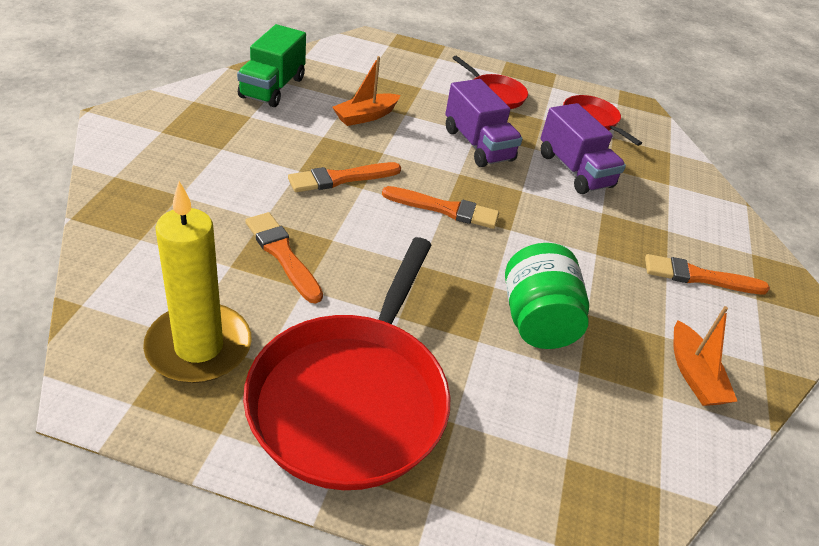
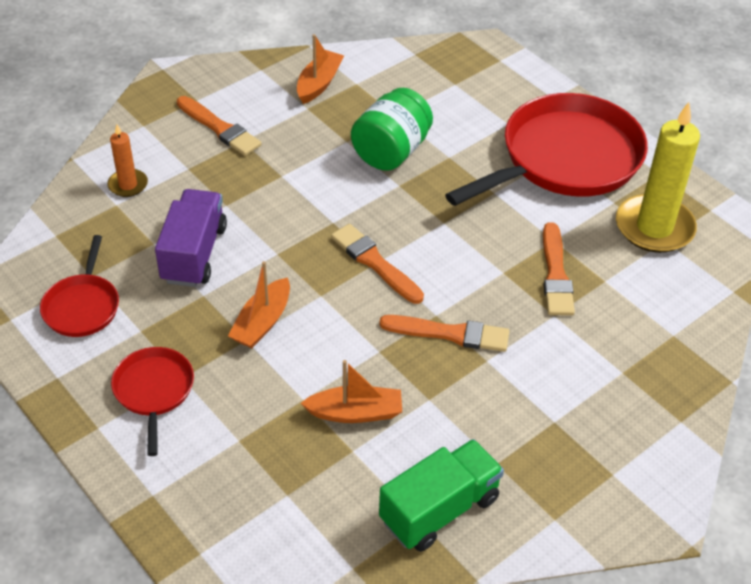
camera: 140 degrees left, 5 degrees up
(478, 145) = (262, 322): purple truck -> orange boat
(684, 200) = (128, 185): none -> orange candle

